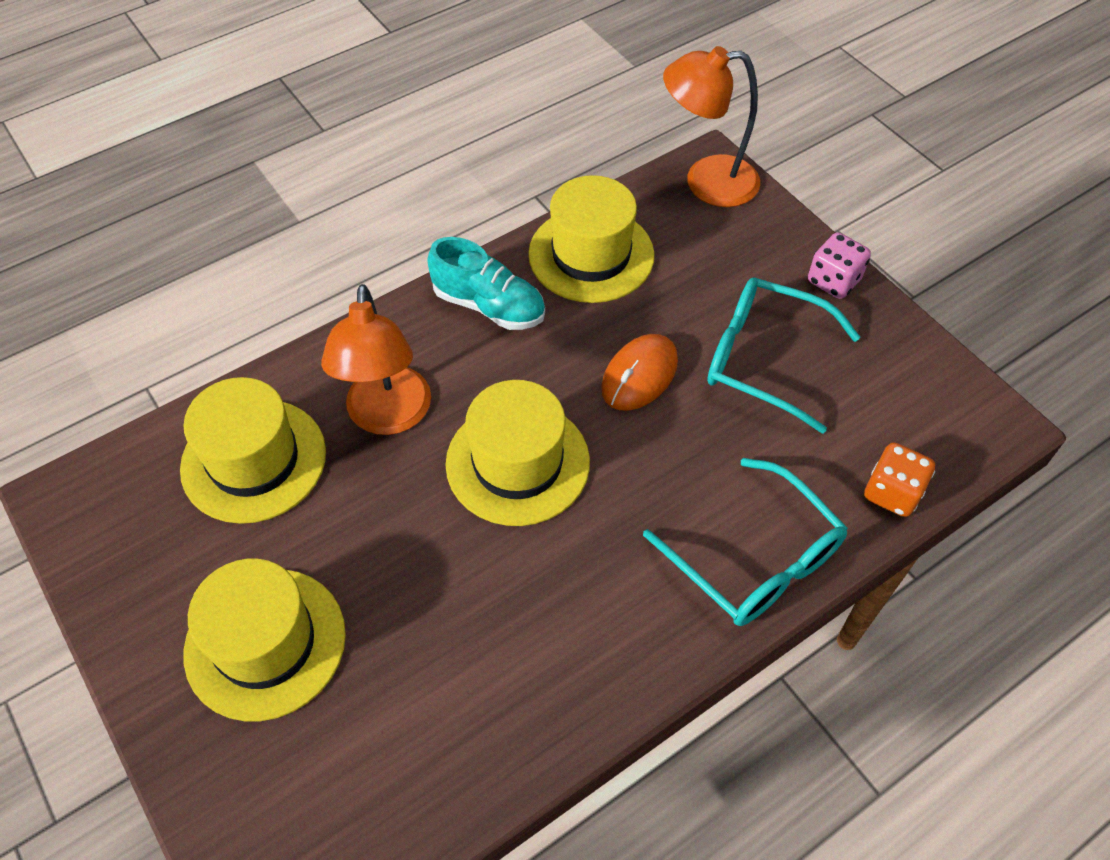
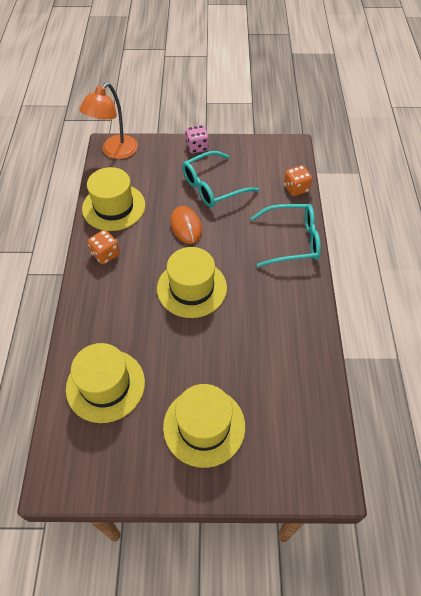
camera: 55 degrees left, 0 degrees up
(388, 416) = (129, 321): orange lamp -> none
(489, 305) = (105, 254): turquoise shoe -> orange dice

